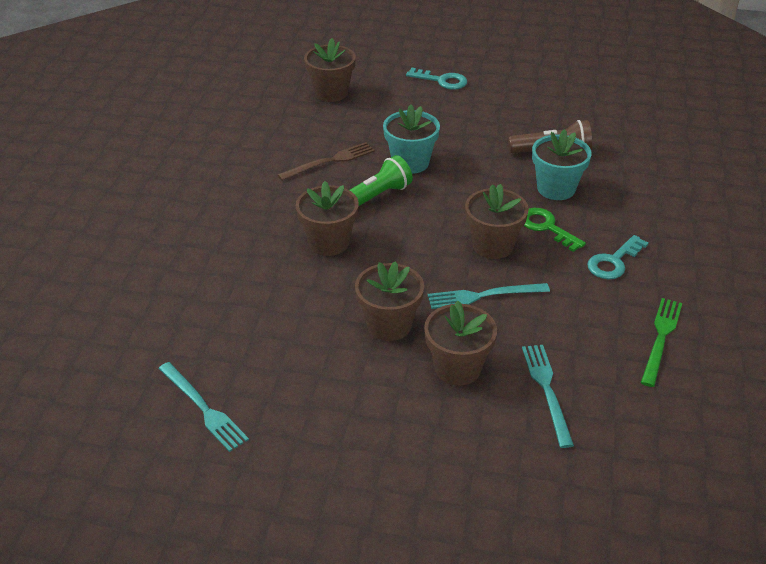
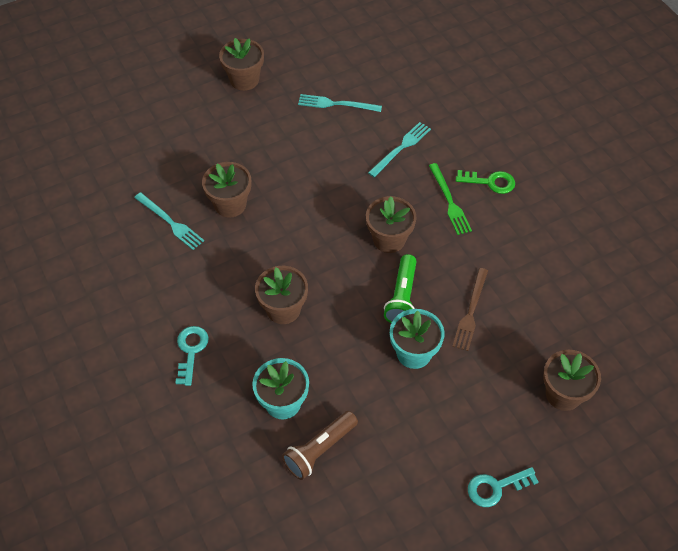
camera: 140 degrees right, 15 degrees up
(389, 325) = (292, 206): brown flower pot -> brown flower pot (244, 80)
(483, 296) = (255, 263): turquoise fork -> turquoise fork (401, 148)
(547, 227) = (259, 353): green key -> green key (490, 182)
(661, 338) = (123, 302): green fork -> green fork (449, 201)

